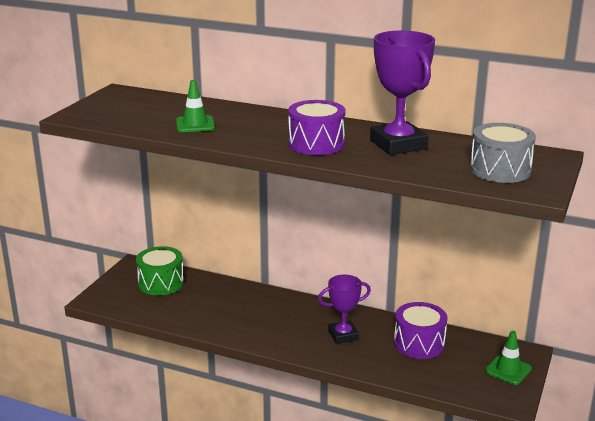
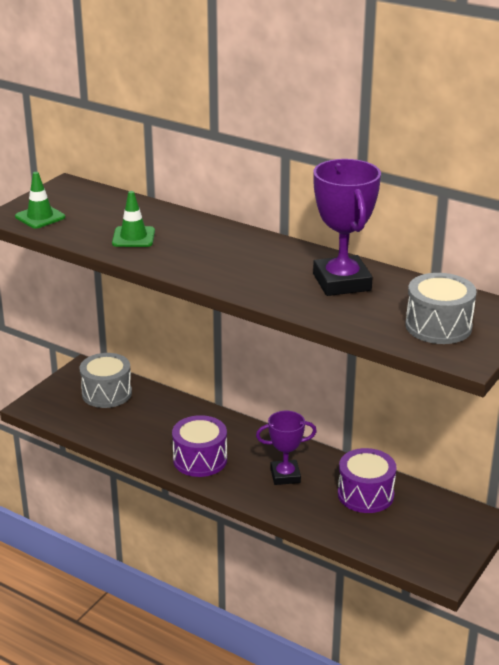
camera: 10 degrees right, 5 degrees up
(161, 283) = (107, 393): green drum -> grey drum
(316, 144) = (253, 274): purple drum -> purple drum (200, 460)
(508, 370) = (454, 536): green traffic cone -> green traffic cone (40, 217)

